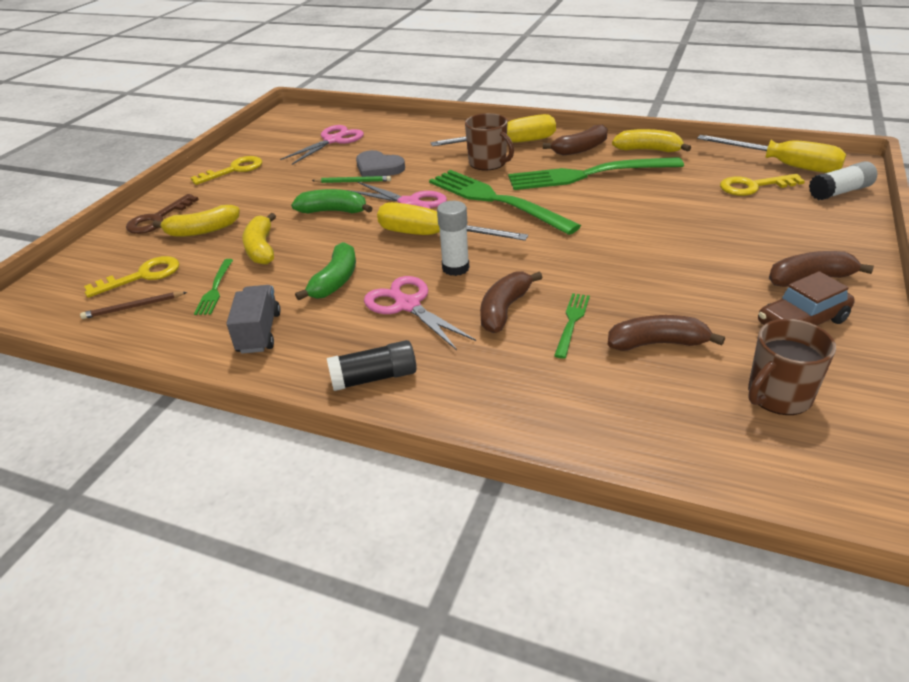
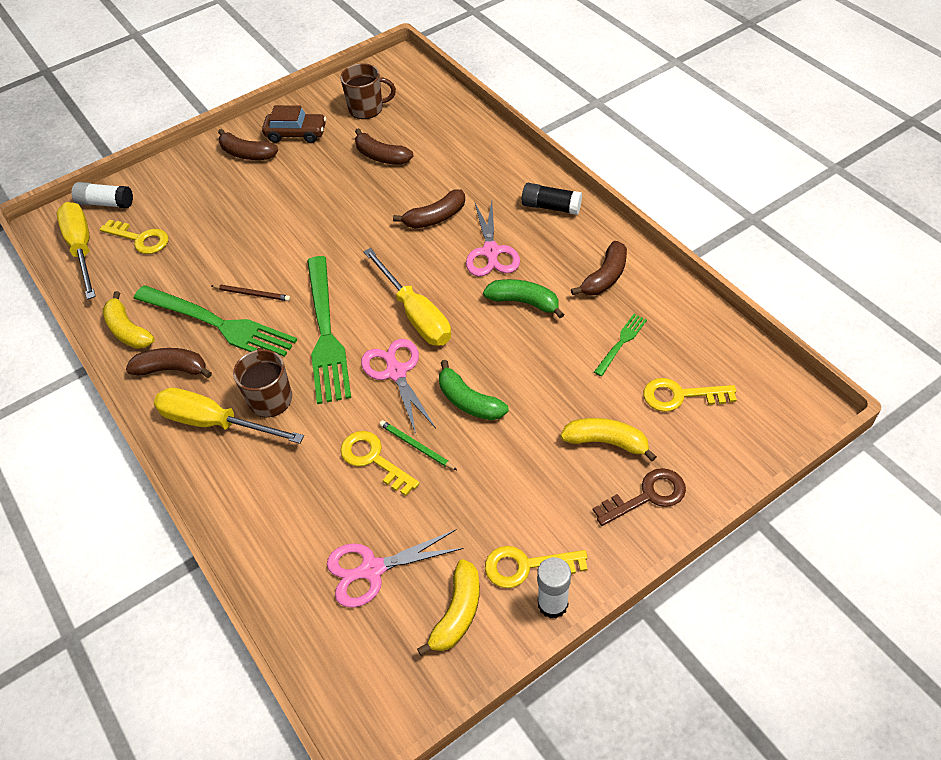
camera: 145 degrees left, 15 degrees up
(133, 307) = (694, 355): brown pencil -> brown pencil (252, 294)
(259, 333) = (605, 277): grey truck -> brown banana
(261, 248) = (562, 378): yellow banana -> yellow banana (457, 613)
(335, 281) = (524, 302): green banana -> green banana turned 60 degrees clockwise
(378, 168) = (373, 459): grey heart -> yellow key
(455, 268) = (431, 270): white glue stick -> white glue stick (552, 604)
(572, 322) = (407, 190): green fork -> none

